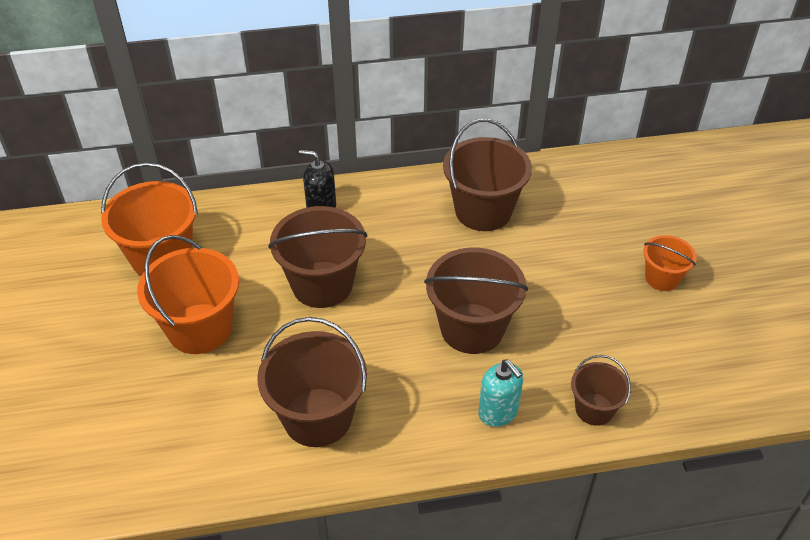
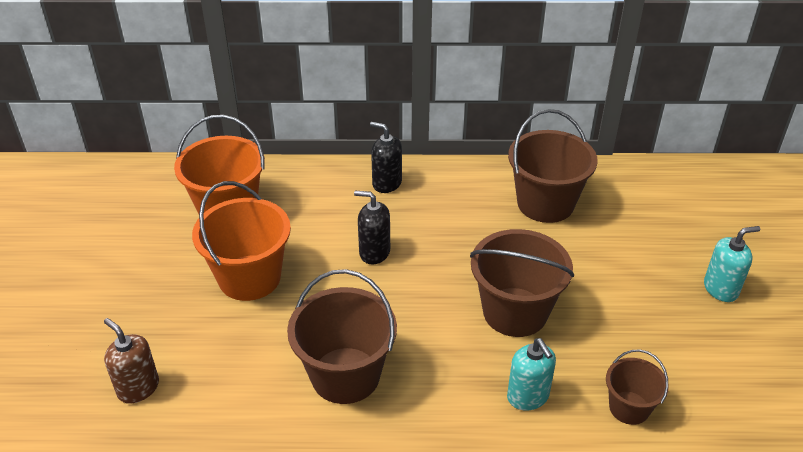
camera: 10 degrees right, 5 degrees down
(109, 461) = (138, 388): none -> brown soap dispenser
(322, 284) = (374, 252): brown bucket -> black soap dispenser
(662, 278) = (721, 289): orange bucket -> turquoise soap dispenser

